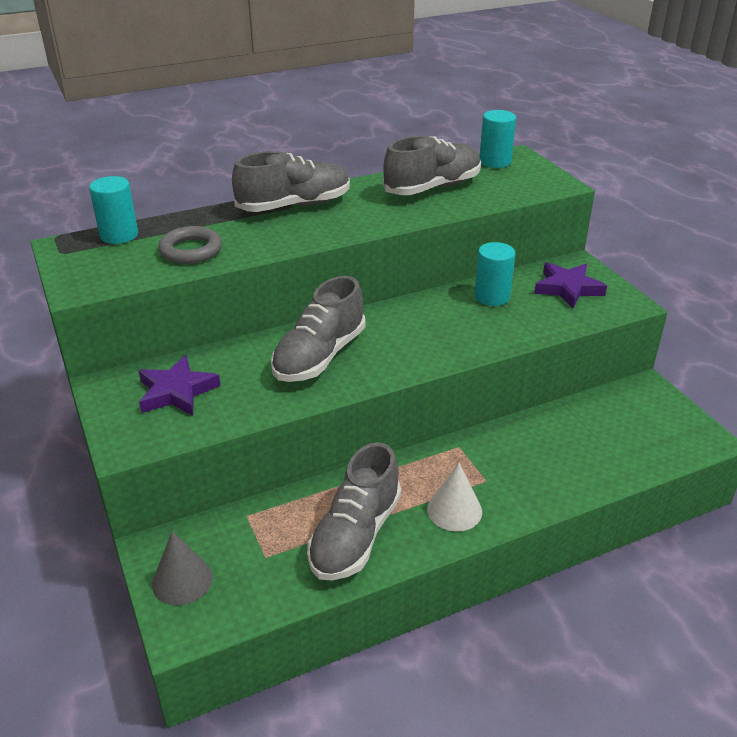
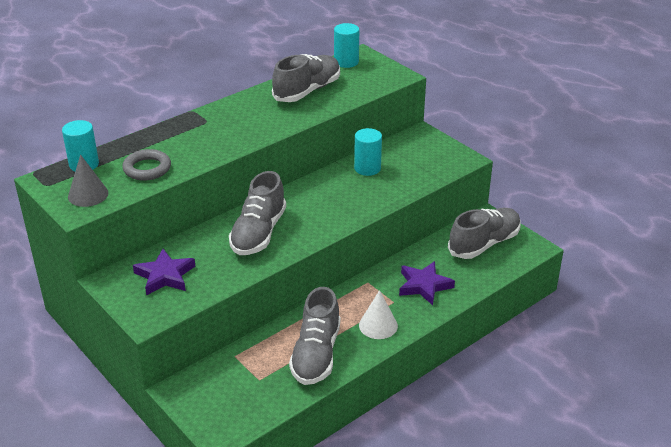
camera: 15 degrees left, 0 degrees up
(182, 580) = (207, 405): grey cone -> grey cone (88, 194)
(294, 205) = (208, 120): grey shoe -> grey shoe (484, 244)
(568, 288) = (419, 154): purple star -> purple star (424, 285)

